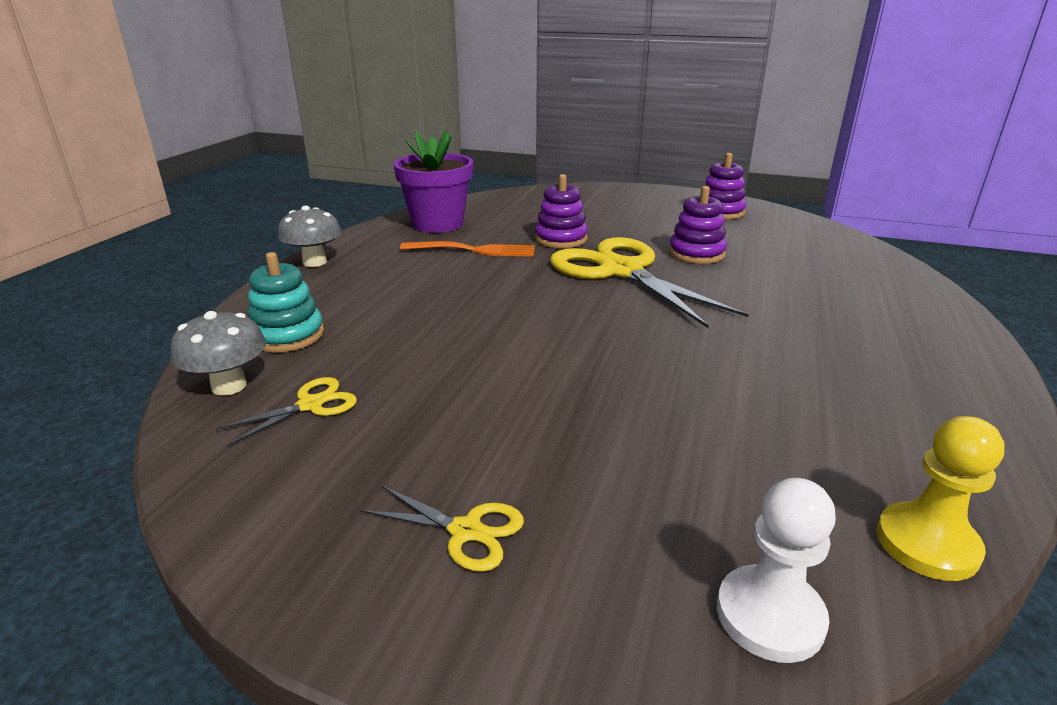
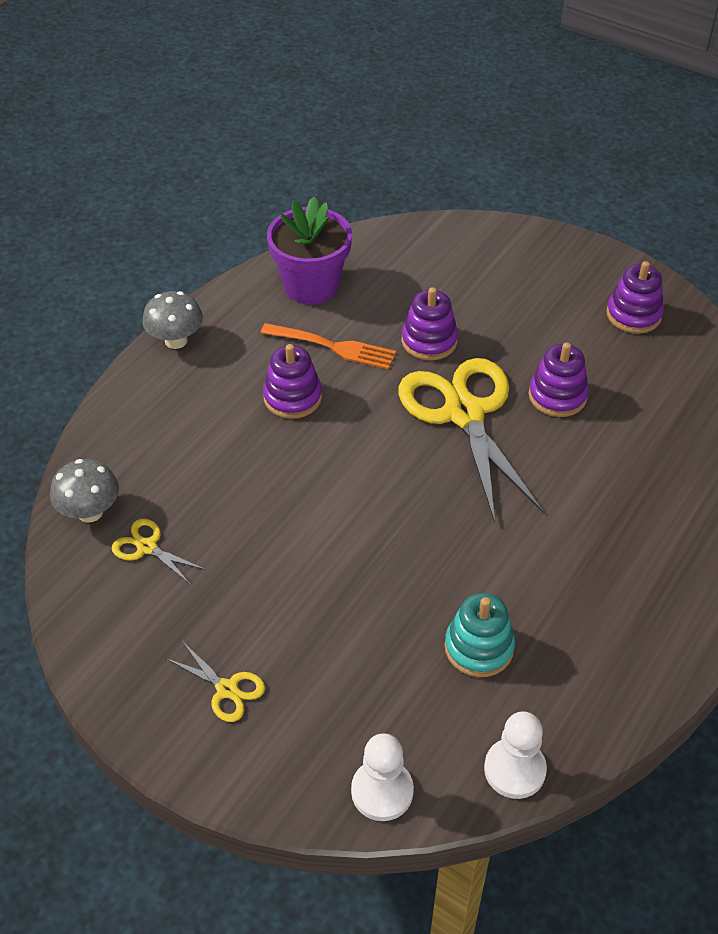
camera: 15 degrees right, 20 degrees up
(287, 335) = (139, 455): turquoise stacking toy -> turquoise stacking toy (479, 647)
(310, 405) = (147, 547): yellow scissors -> yellow scissors turned 120 degrees counterclockwise
(448, 281) = (292, 397): none -> purple stacking toy
(927, 544) = (514, 770): yellow pawn -> white pawn

